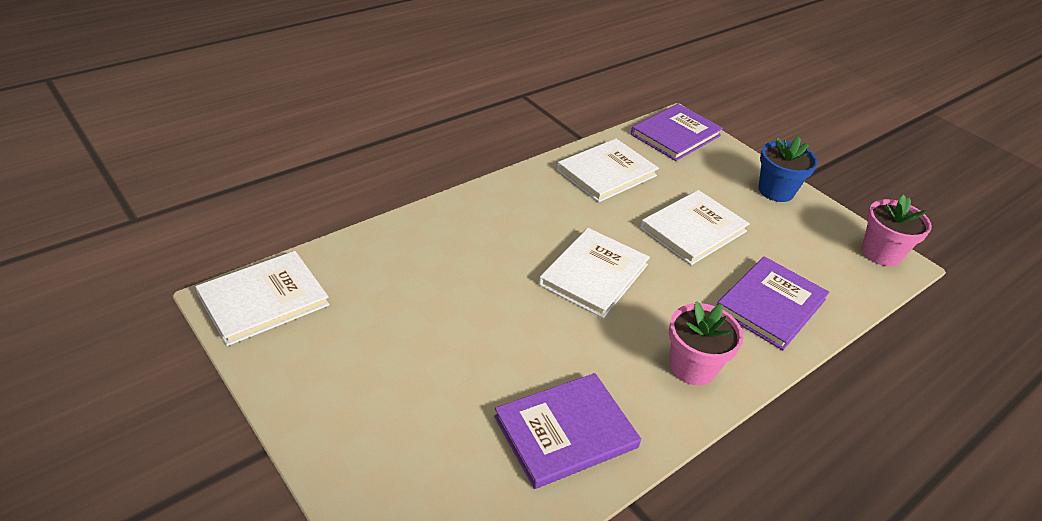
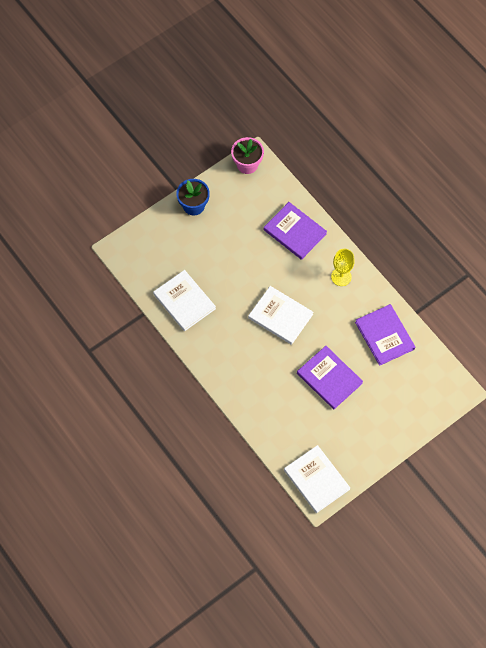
camera: 85 degrees left, 25 degrees up
(675, 135) = (135, 254): purple book -> purple book (329, 378)
(692, 367) = (341, 277): pink flower pot -> yellow goblet
(693, 230) = (236, 259): white book -> none

